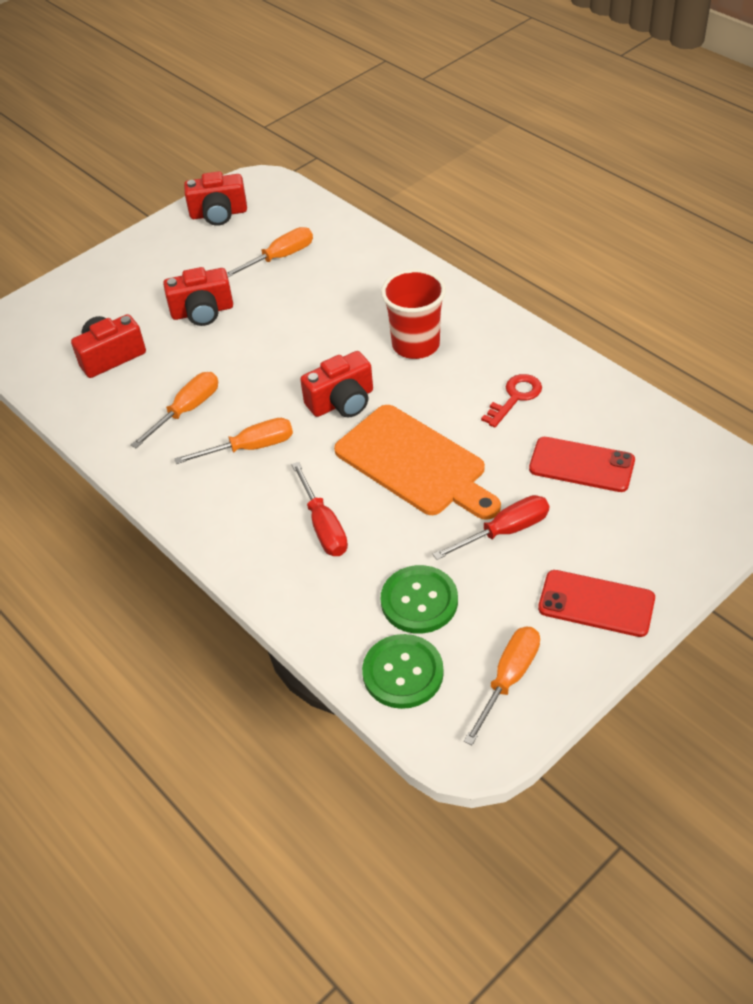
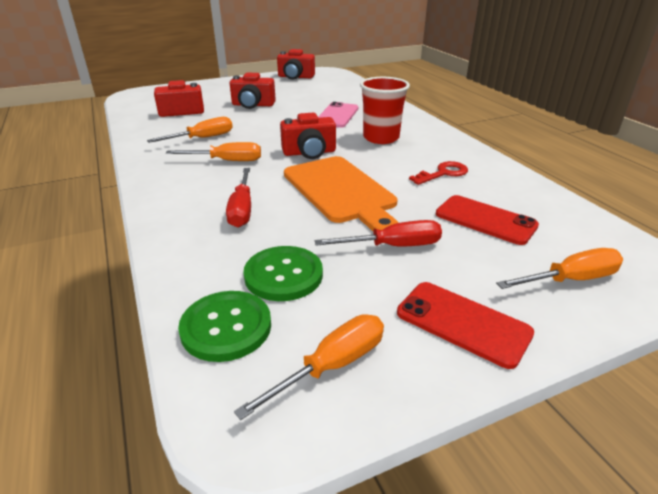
camera: 15 degrees right, 15 degrees down
(280, 257) = (318, 94): orange screwdriver -> orange screwdriver (570, 279)
(335, 307) = (337, 115): none -> pink phone

